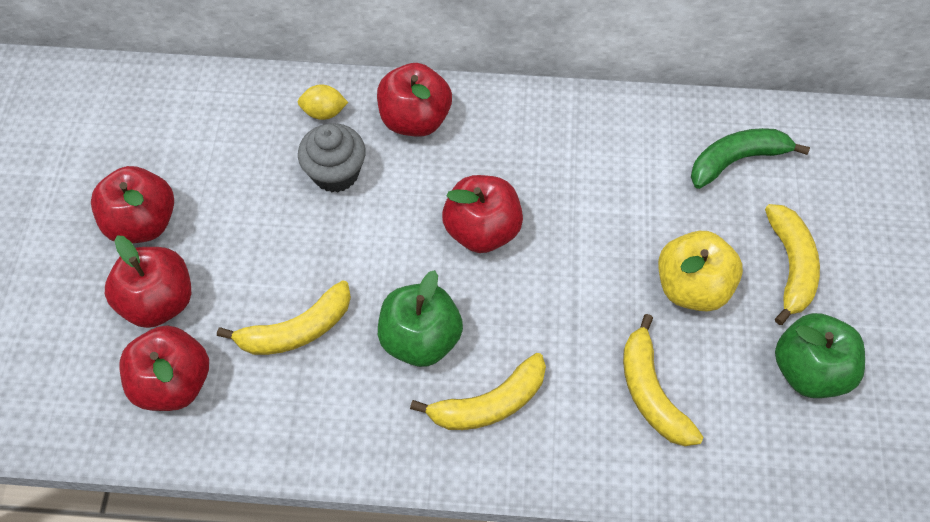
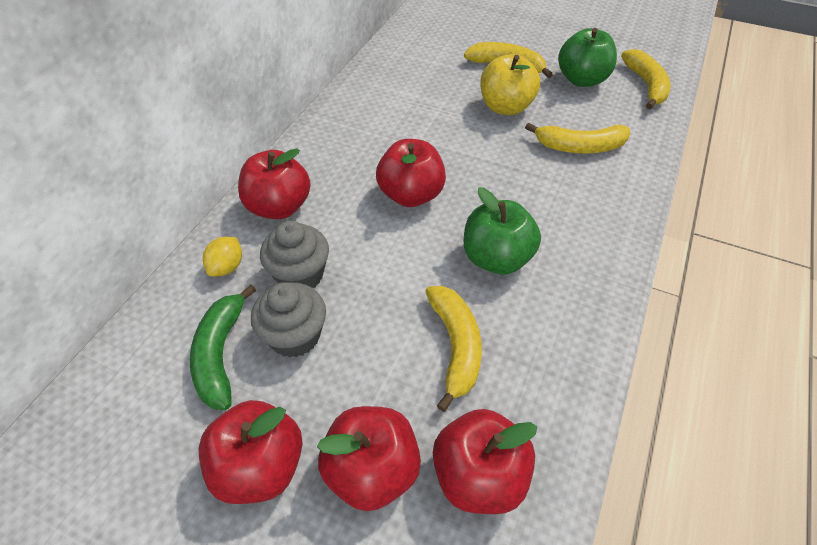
camera: 70 degrees left, 10 degrees down
(267, 197) = (295, 336): none -> grey cupcake
(489, 404) = (567, 232): yellow banana -> yellow banana (646, 85)
(737, 160) = (418, 62): green banana -> green banana (220, 354)

